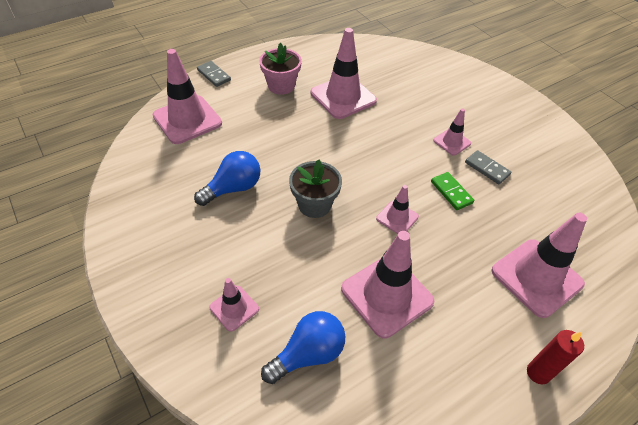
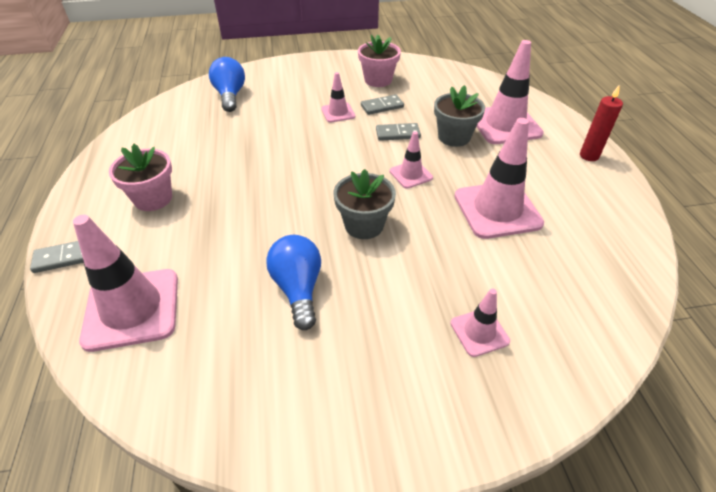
camera: 65 degrees left, 5 degrees down
(308, 354) = (550, 284): blue light bulb -> blue light bulb (230, 96)
(343, 97) = (219, 157): pink traffic cone -> none
(451, 192) = (397, 134): green domino -> grey domino
(479, 237) = (454, 137): none -> grey flower pot
(531, 152) = (378, 80): none -> pink flower pot

